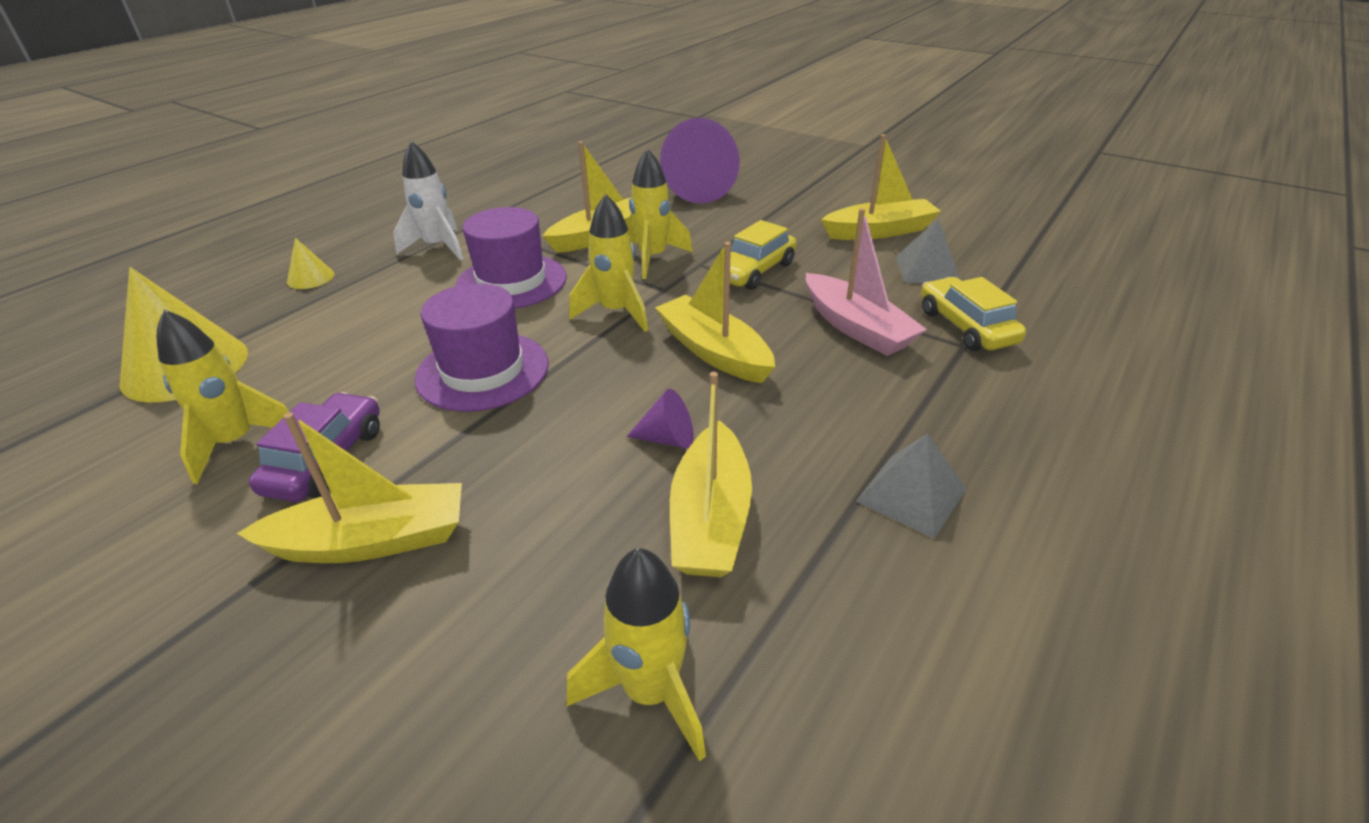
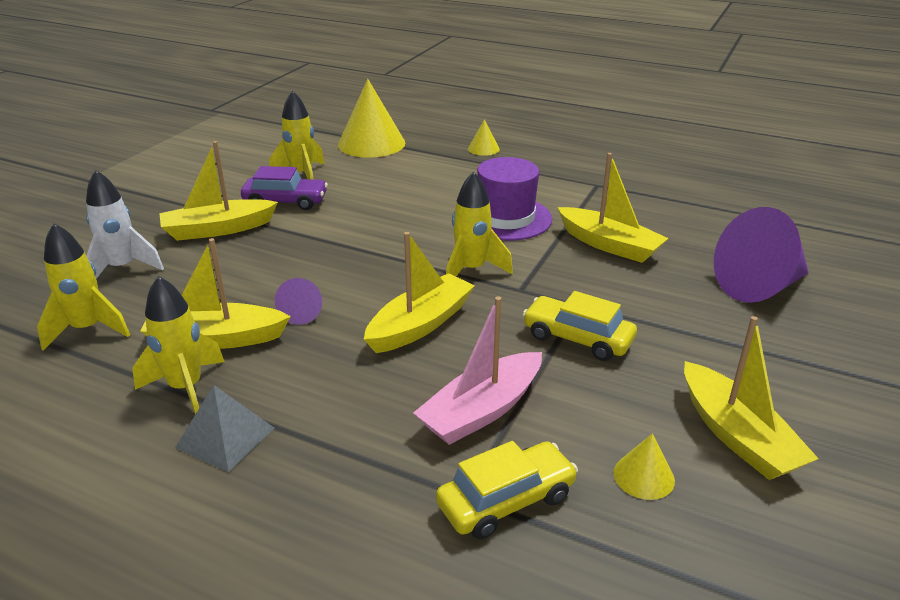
camera: 80 degrees right, 5 degrees down
(372, 541) = (218, 229): yellow boat -> yellow boat turned 90 degrees clockwise
(438, 247) = (549, 180): white rocket -> white rocket (123, 268)
(482, 371) = (378, 230): purple hat -> none
(653, 258) = (577, 277): yellow rocket -> yellow rocket (186, 388)
(927, 269) = (643, 476): grey pyramid -> yellow cone

